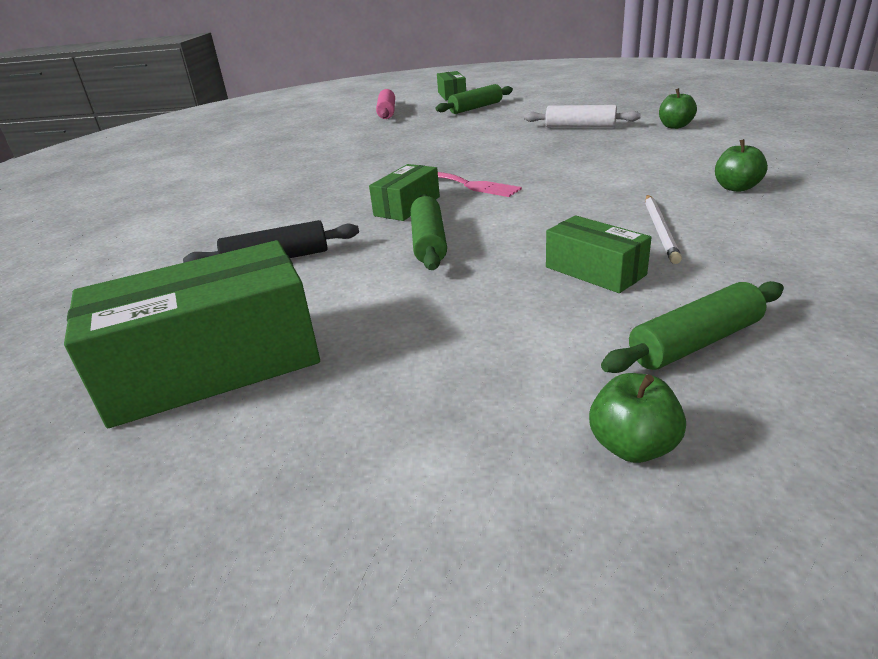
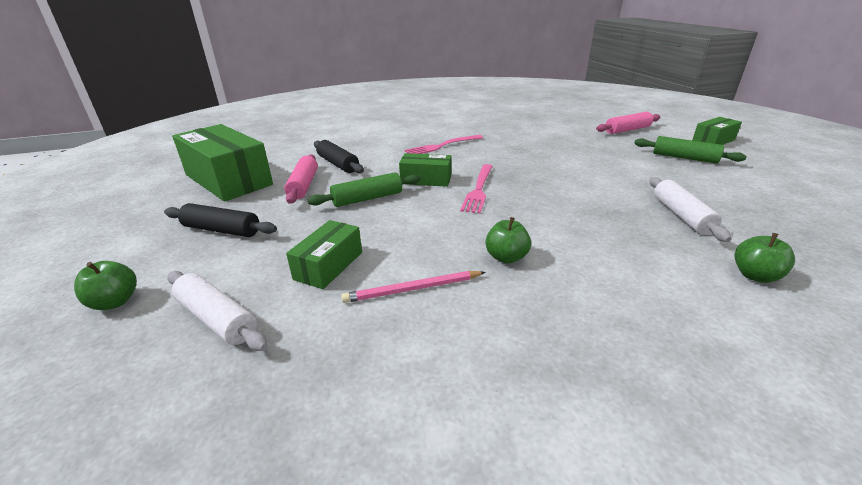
camera: 65 degrees right, 0 degrees up
(307, 189) = (442, 146): none -> pink fork
(331, 287) = (303, 185): none -> pink rolling pin
(438, 357) = (222, 230): none -> black rolling pin
(660, 230) = (412, 289): white pencil -> pink pencil
(695, 343) = (217, 319): green rolling pin -> white rolling pin
(736, 188) = (549, 333): green apple -> green apple (506, 257)

